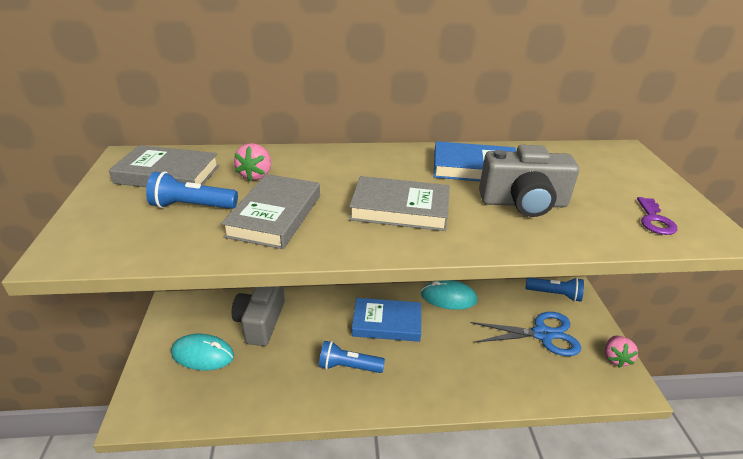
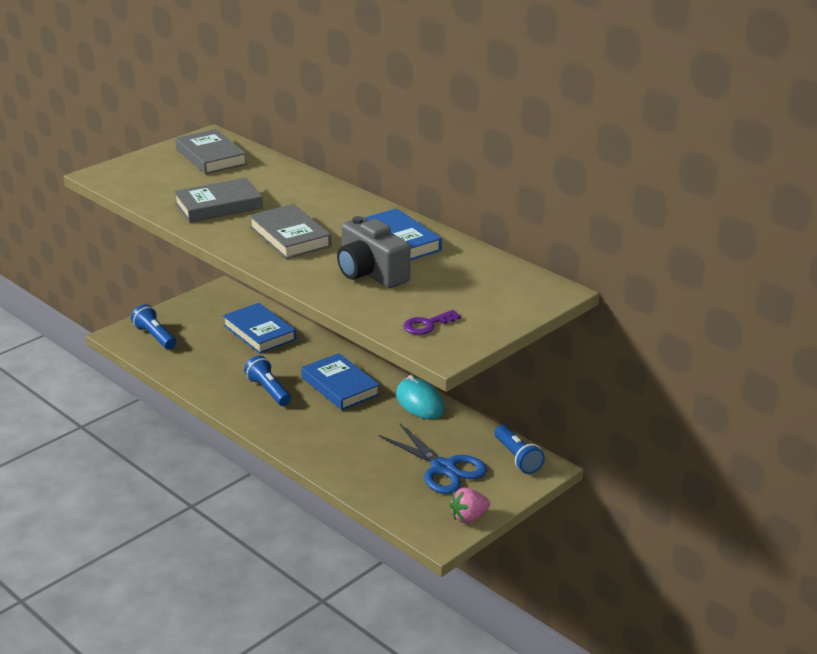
camera: 50 degrees right, 5 degrees down
(192, 206) = (190, 180): blue flashlight -> blue flashlight (155, 337)
(203, 354) = (196, 328): turquoise mouse -> none
(256, 175) = (255, 180): pink strawberry -> none
(261, 321) = (259, 332): grey camera -> blue book

